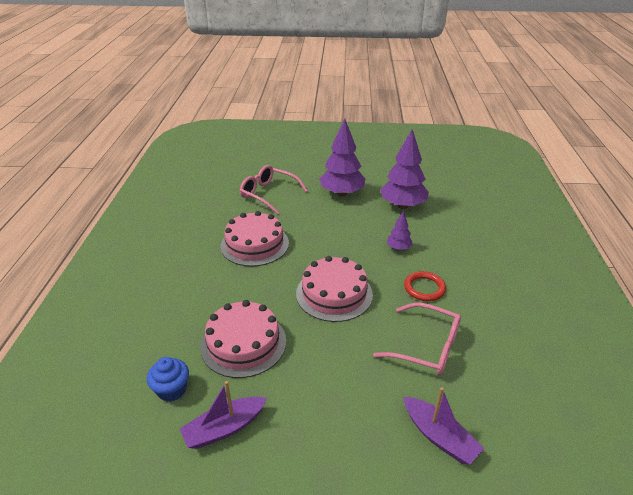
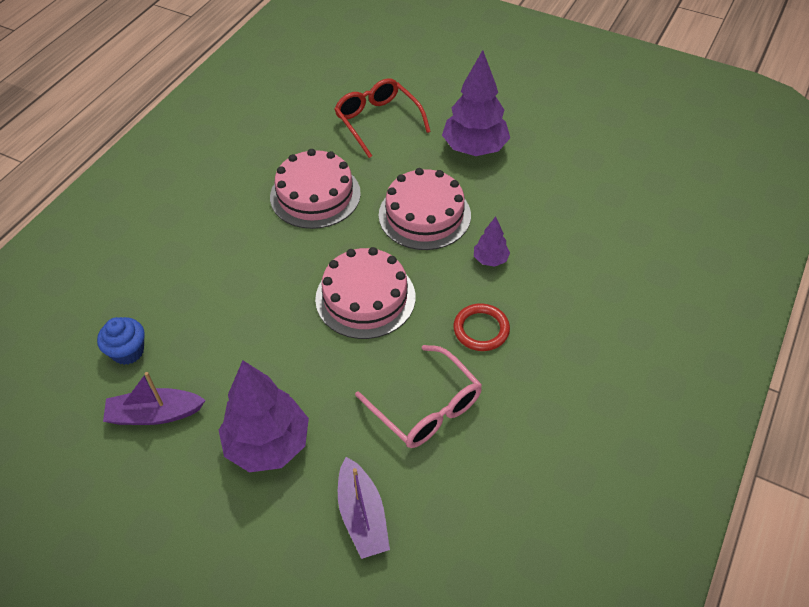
camera: 25 degrees right, 15 degrees up
(243, 343) = (227, 324): pink cake -> pink cake (424, 215)
(268, 194) = (378, 121): pink glasses -> red glasses
(402, 205) = (544, 194): purple tree -> purple tree (268, 444)

